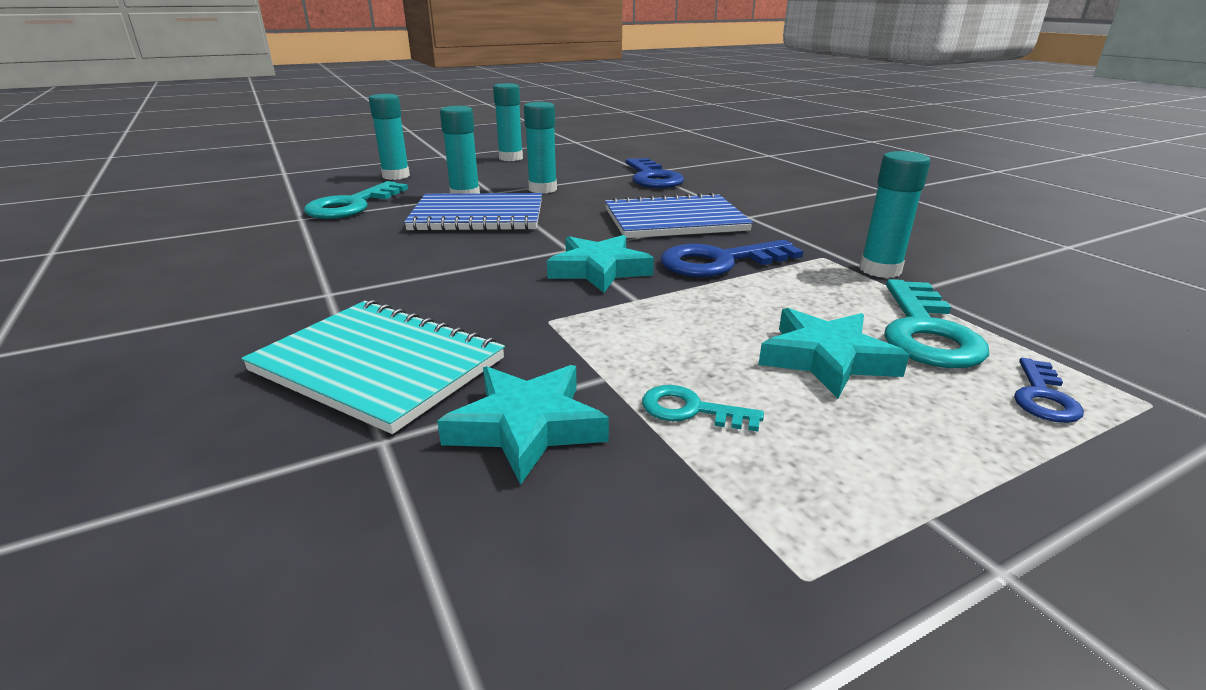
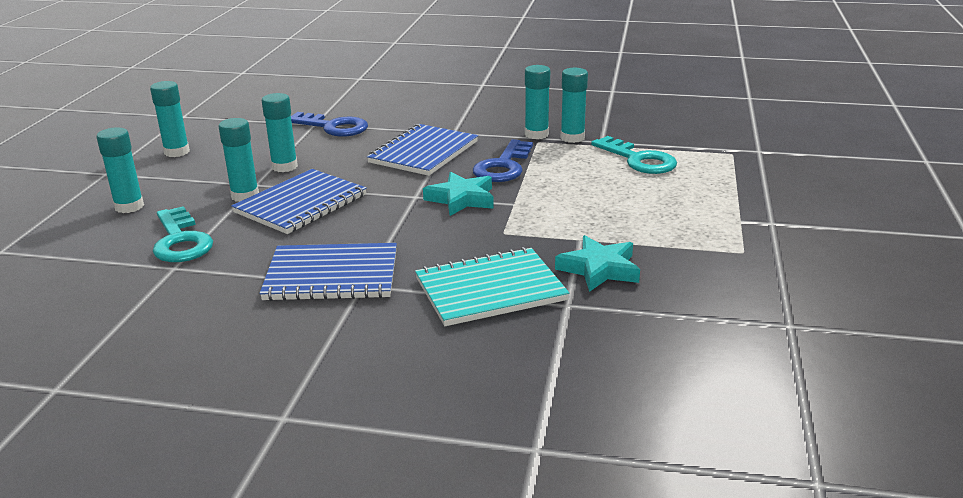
camera: 50 degrees left, 0 degrees up
(338, 273) = (332, 275): none -> blue notebook
(691, 410) = (631, 231): turquoise key -> none
(826, 359) = (631, 189): turquoise star -> none
(838, 250) = (536, 134): none -> turquoise glue stick
(1043, 397) = (707, 167): blue key -> none

